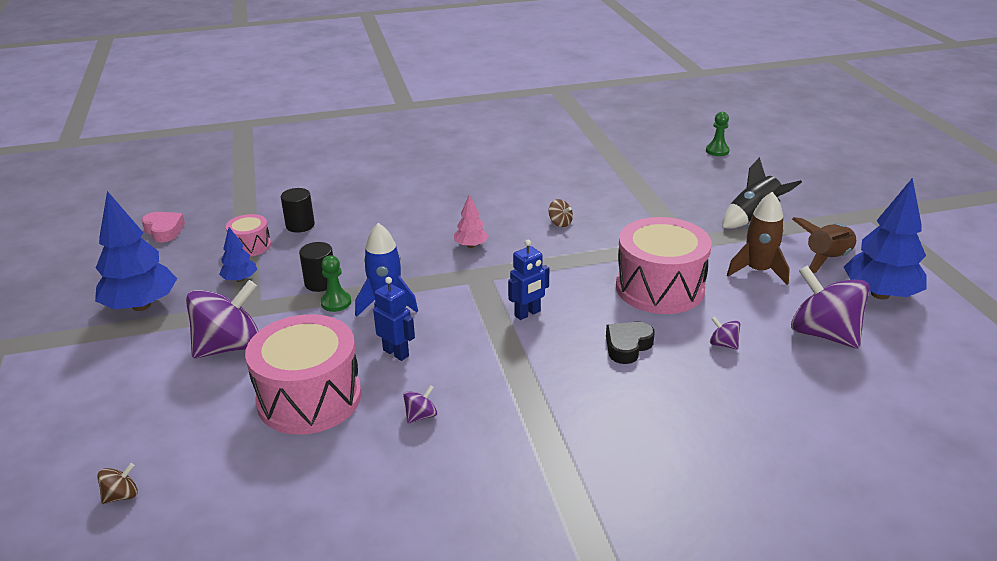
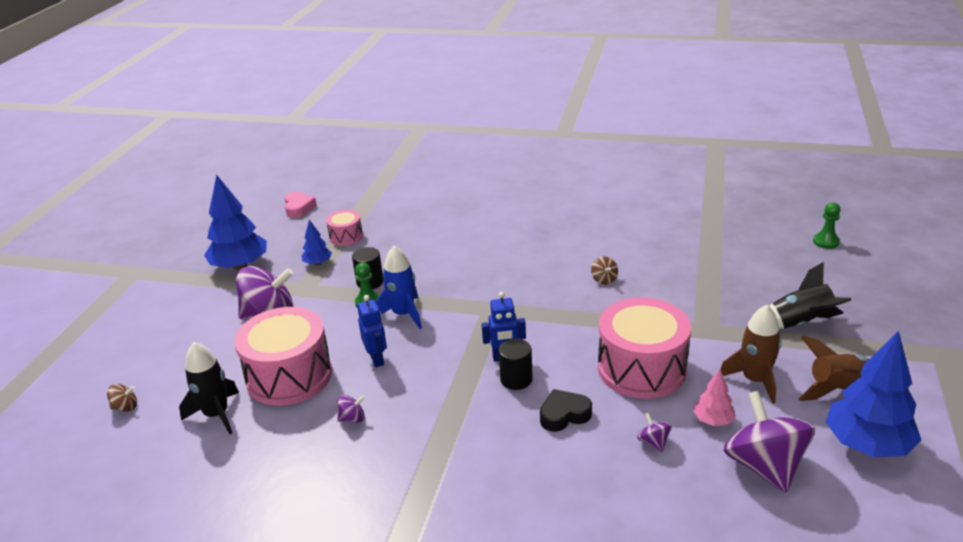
camera: 30 degrees right, 0 degrees up
(254, 464) = (216, 414): none -> black rocket
(300, 225) = (394, 228): black cylinder -> black cylinder (516, 379)
(471, 245) = (510, 281): pink tree -> pink tree (713, 420)

